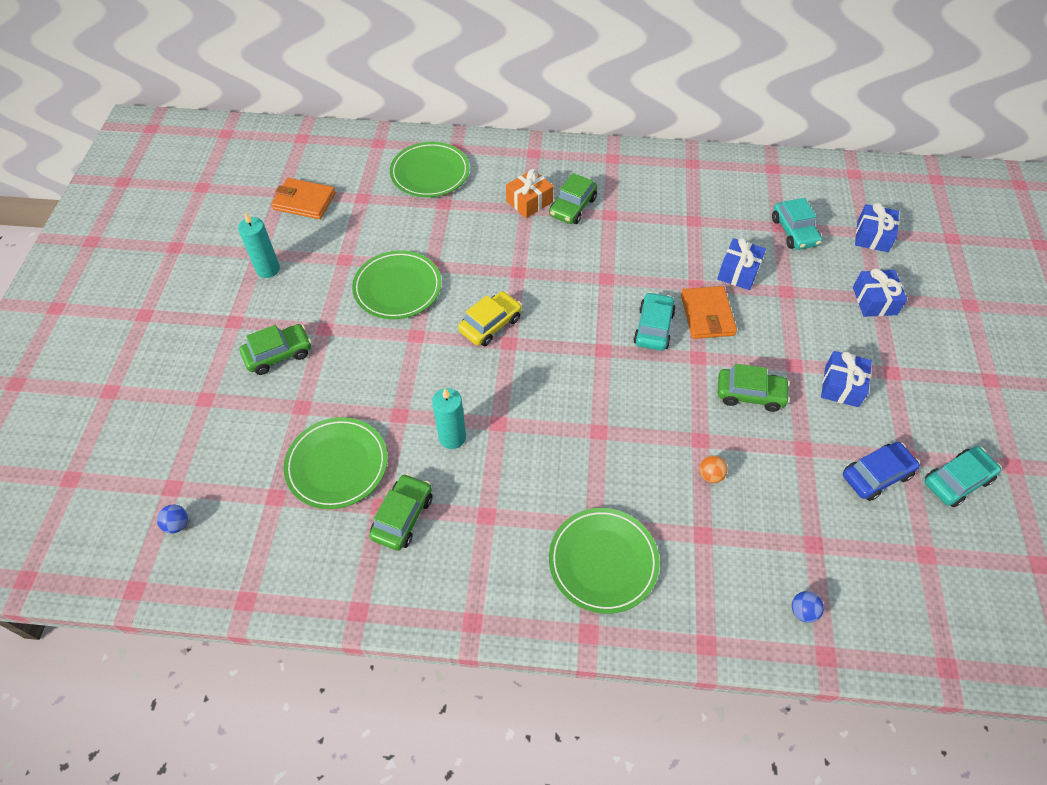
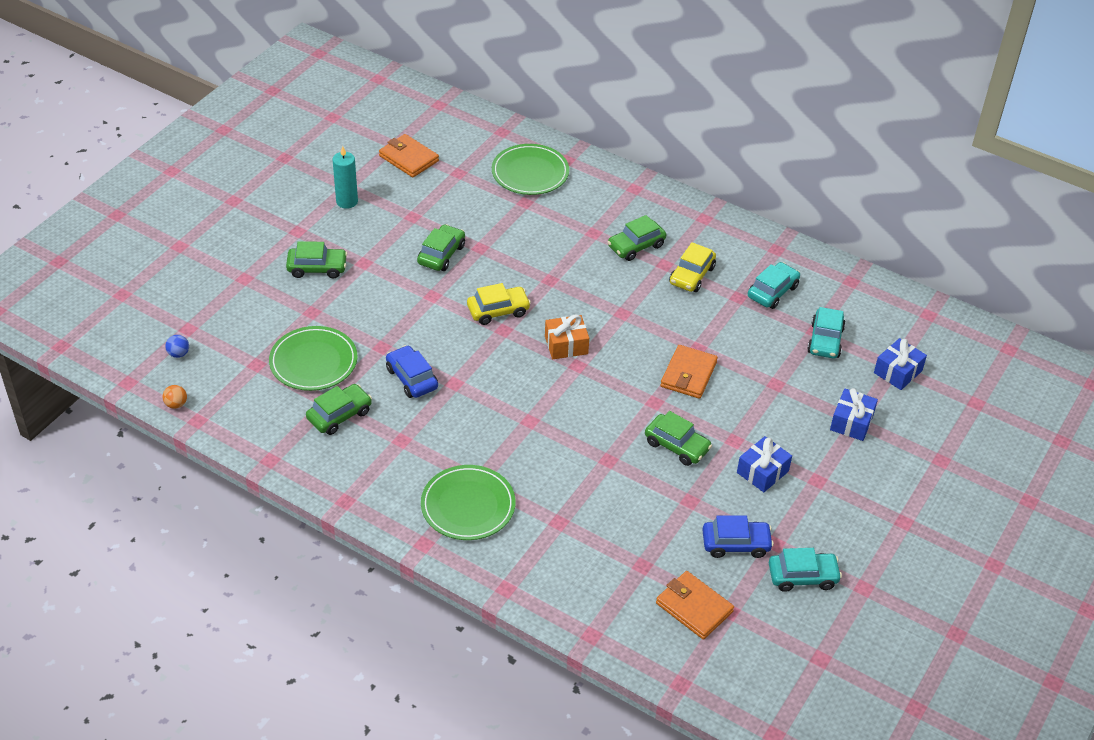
camera: 25 degrees right, 10 degrees down
(397, 288) = (441, 254): green plate -> green car
(452, 437) = (412, 378): turquoise candle -> blue car
(529, 201) = (600, 227): orange gift -> orange gift (566, 345)
(640, 216) = (692, 275): none -> yellow car
(653, 328) = (633, 366): turquoise car -> turquoise car (772, 291)
(710, 475) = (597, 487): orange ball -> orange ball (176, 404)
(738, 272) = (745, 352): blue gift -> none
(803, 611) = (597, 601): blue ball -> none
(893, 568) = (694, 607): none -> orange wallet

